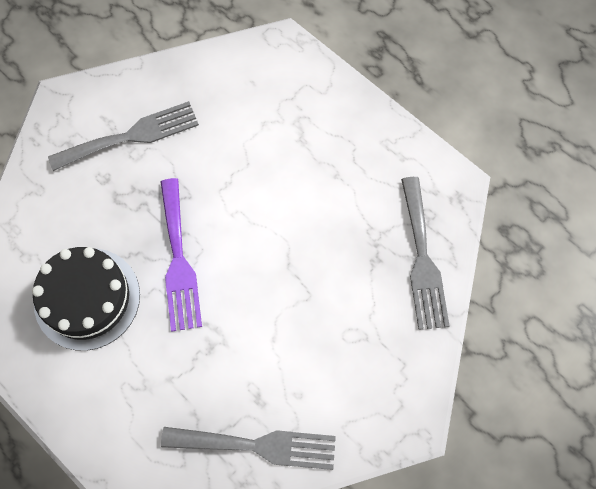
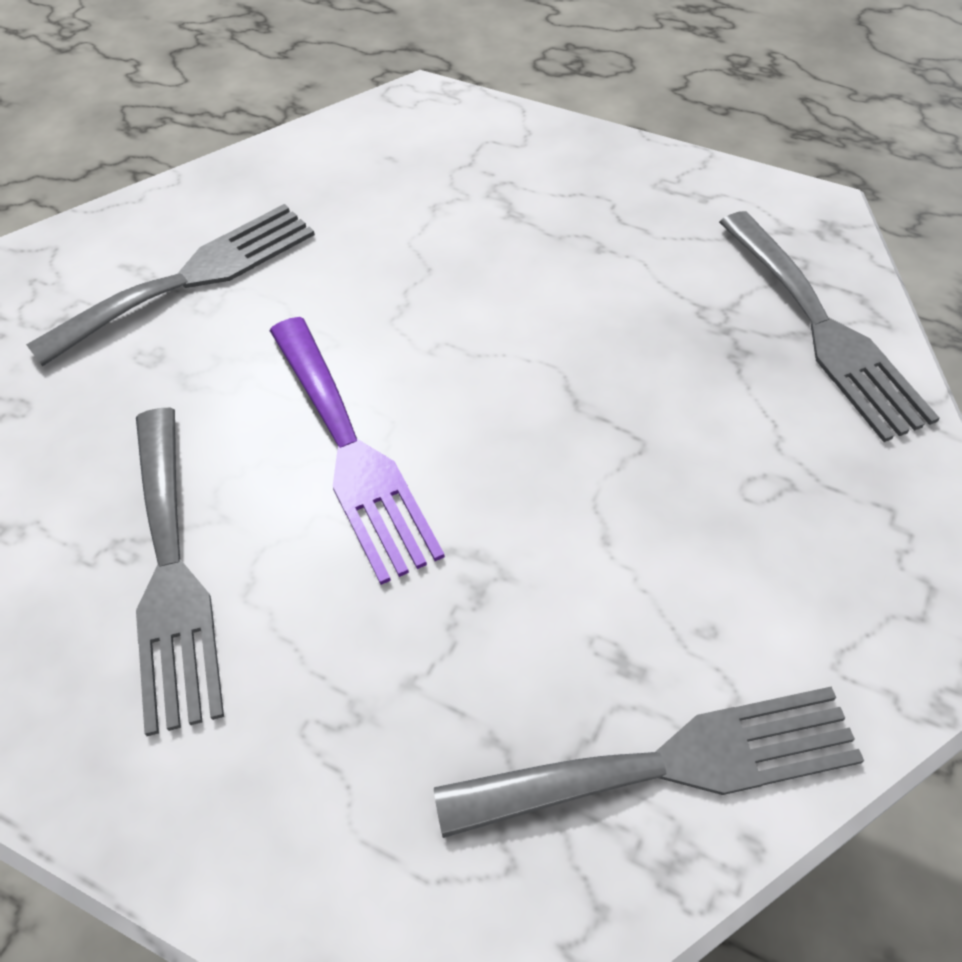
camera: 15 degrees left, 15 degrees down
(87, 298) = (171, 573): black cake -> grey fork

